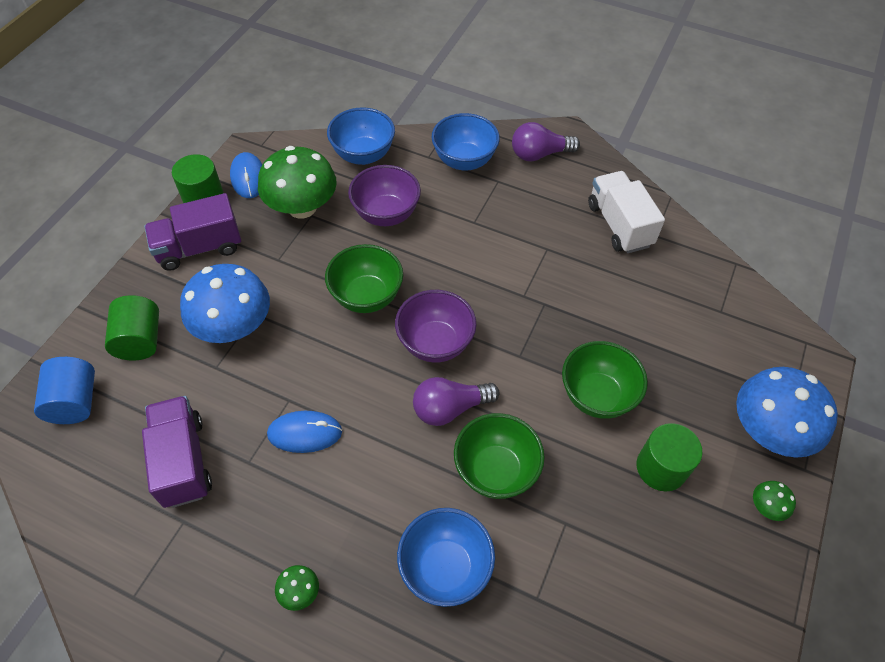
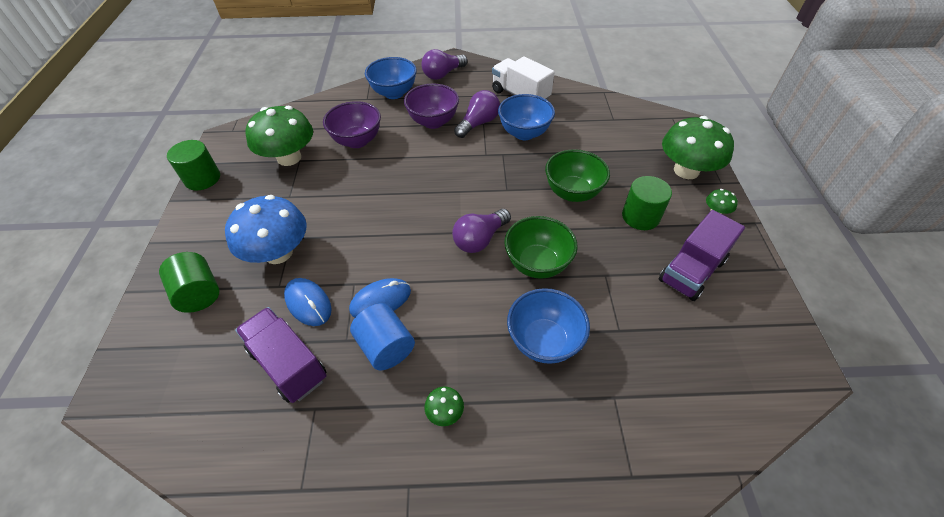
camera: 25 degrees left, 5 degrees down
(75, 402) = (160, 363): blue cylinder -> blue cylinder (386, 347)
(199, 248) = (217, 212): purple truck -> purple truck (691, 271)
(248, 177) = (233, 153): blue mouse -> blue mouse (308, 303)
(363, 155) = (318, 112): blue bowl -> blue bowl (524, 133)
(366, 297) = (374, 195): green bowl -> none
(435, 343) = (443, 204): purple bowl -> purple bowl (433, 122)
(541, 247) = (478, 123): none -> purple light bulb
(768, 430) = (686, 170): blue mushroom -> green mushroom

